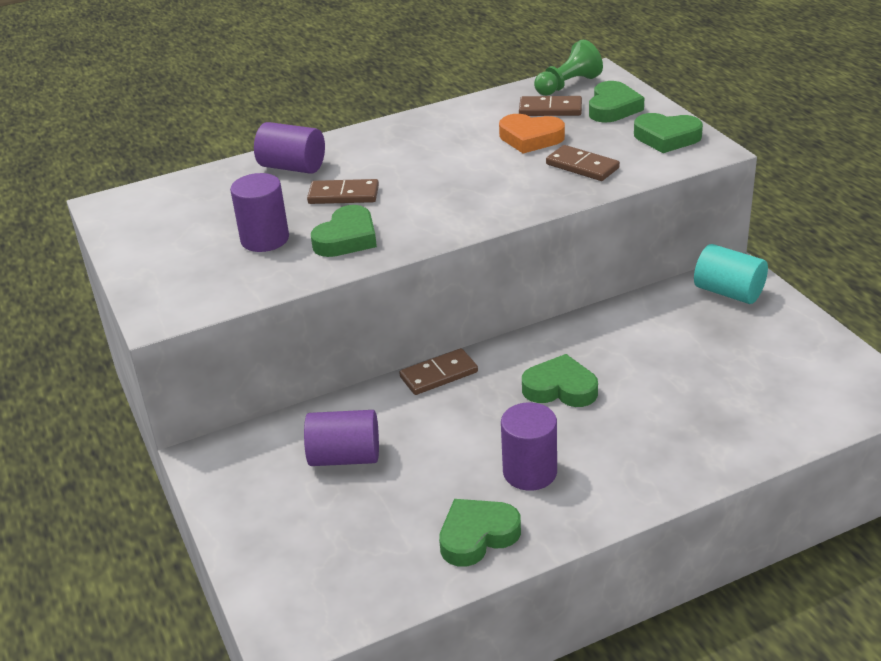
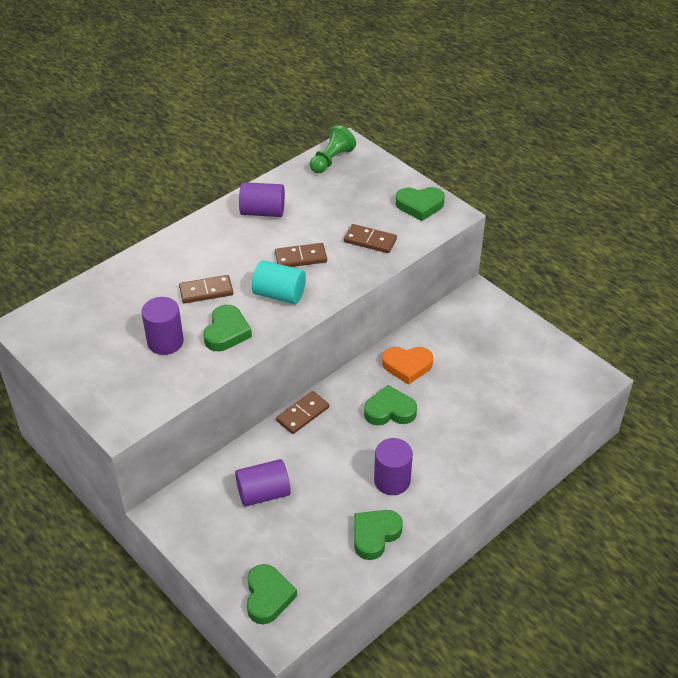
camera: 20 degrees left, 10 degrees up
(292, 167) = (154, 268): purple cylinder -> purple cylinder (262, 212)
(530, 138) = (323, 217): orange heart -> orange heart (407, 366)
(550, 109) = (327, 186): brown domino -> brown domino (301, 258)
(613, 108) = (372, 180): green heart -> green heart (268, 597)
(728, 292) = (476, 311): turquoise cylinder -> turquoise cylinder (279, 294)

